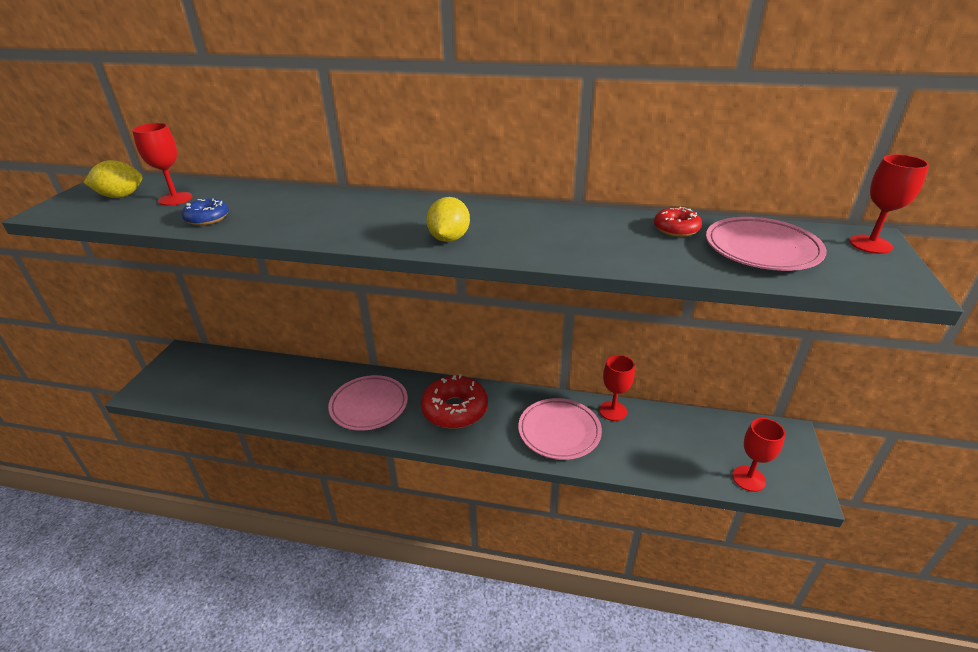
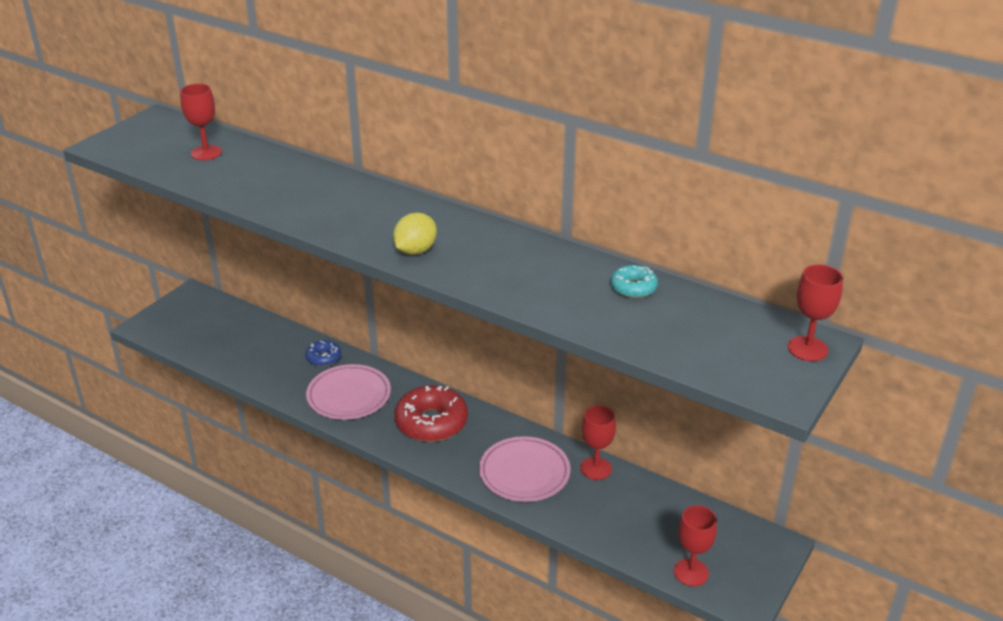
camera: 20 degrees right, 0 degrees up
(121, 196) = (162, 140): yellow lemon -> none
(207, 218) = (224, 182): blue donut -> blue donut (323, 358)
(676, 229) = (633, 288): red donut -> turquoise donut
(761, 249) = (692, 328): pink plate -> none

